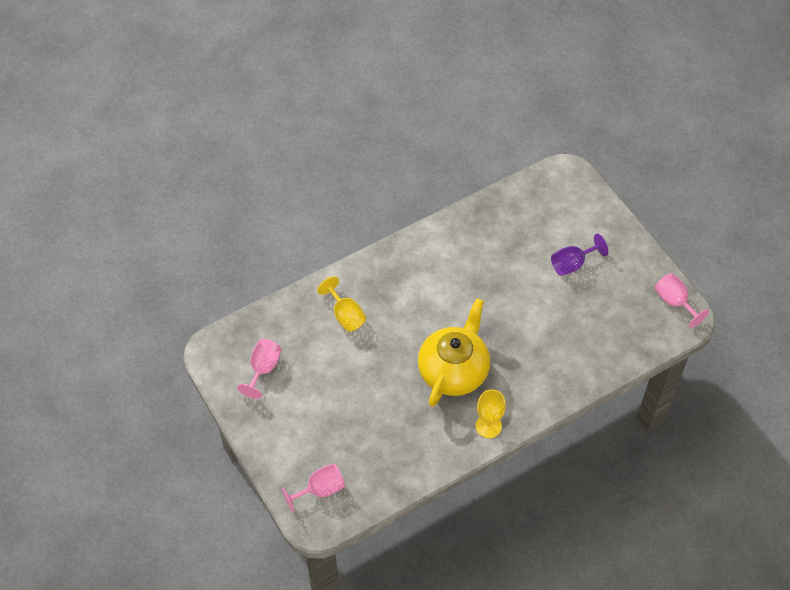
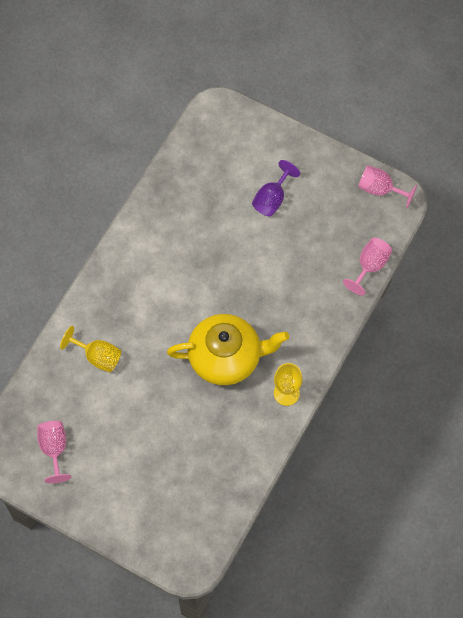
camera: 30 degrees left, 10 degrees up
(320, 490) = (175, 533): pink goblet -> pink goblet (370, 266)
(454, 370) = (226, 357): yellow teapot -> yellow teapot turned 90 degrees clockwise

